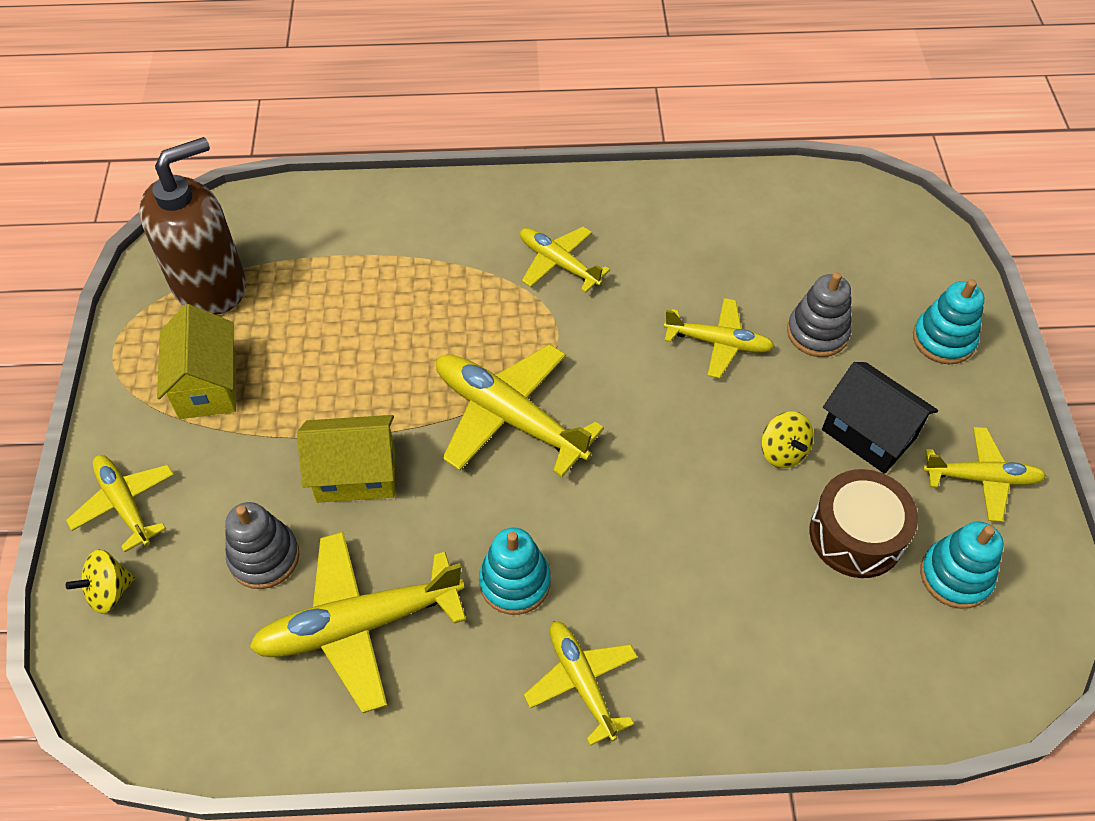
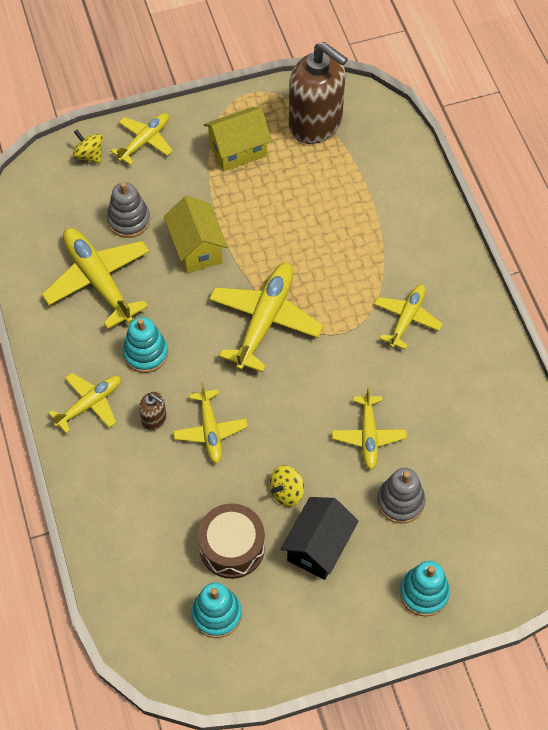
camera: 75 degrees right, 5 degrees up
(632, 593) = (154, 419): none -> brown soap dispenser
(981, 478) = (302, 627): yellow plane -> yellow plane (210, 430)

